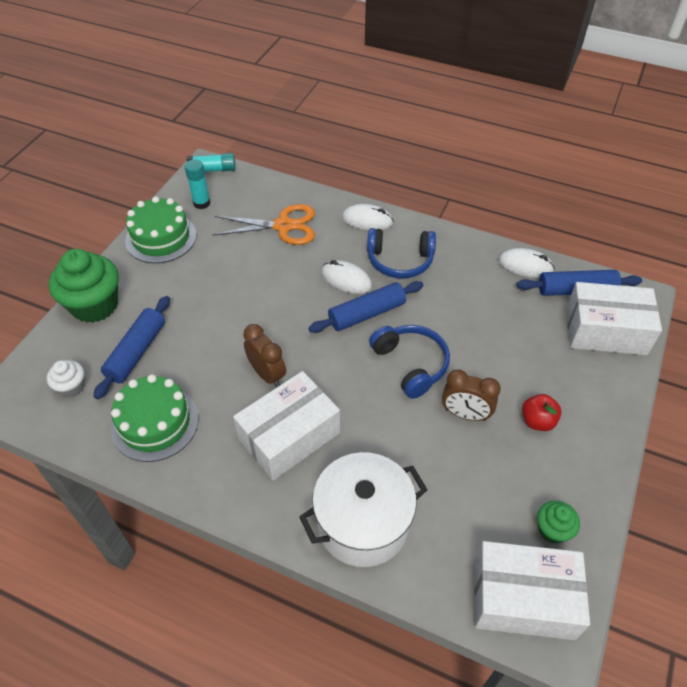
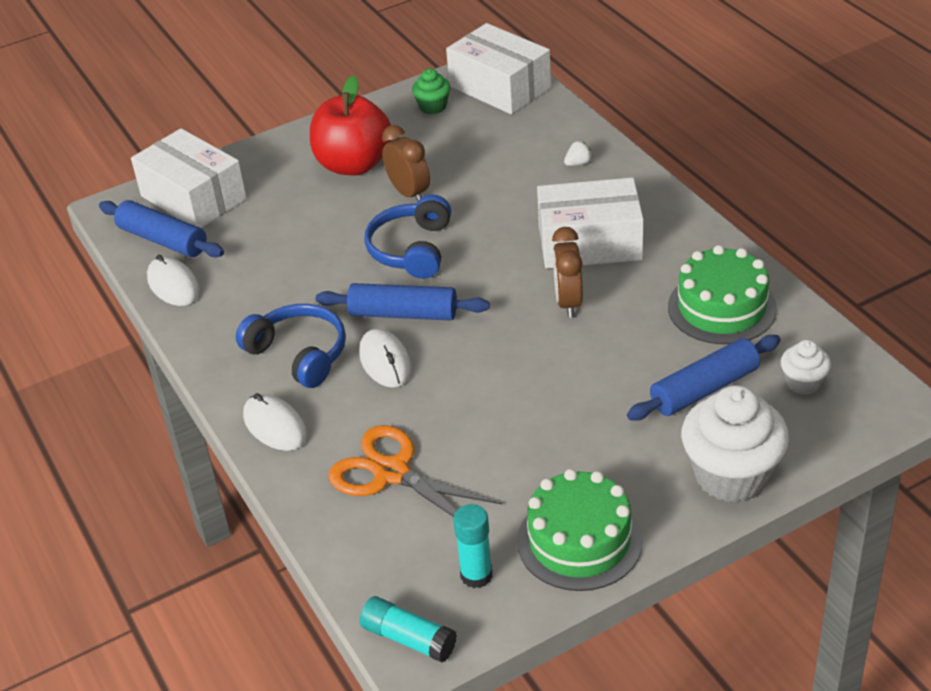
camera: 140 degrees left, 10 degrees down
(94, 305) = (731, 475): green cupcake -> white cupcake
(363, 523) = (578, 163): white pot -> white strawberry
(537, 421) = (354, 165): red apple -> red apple, size x2.01

